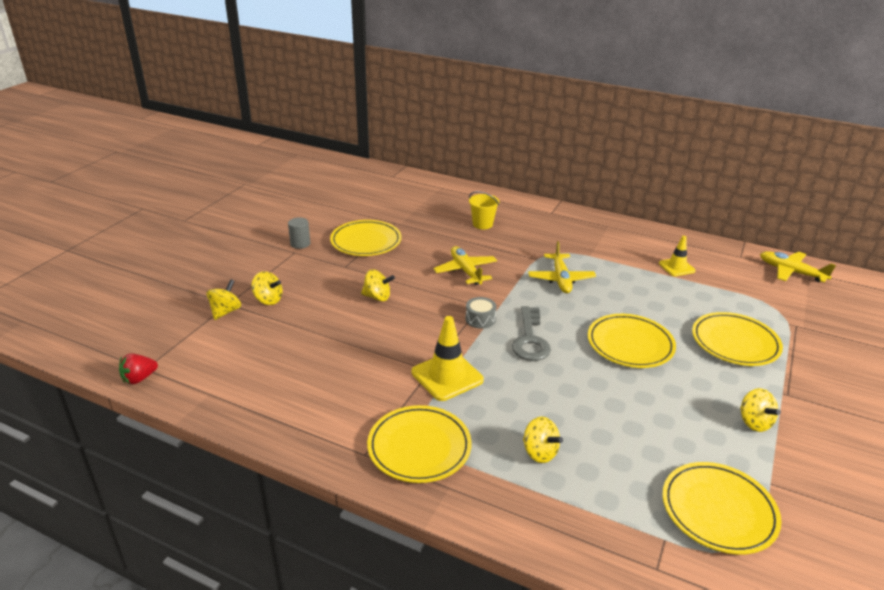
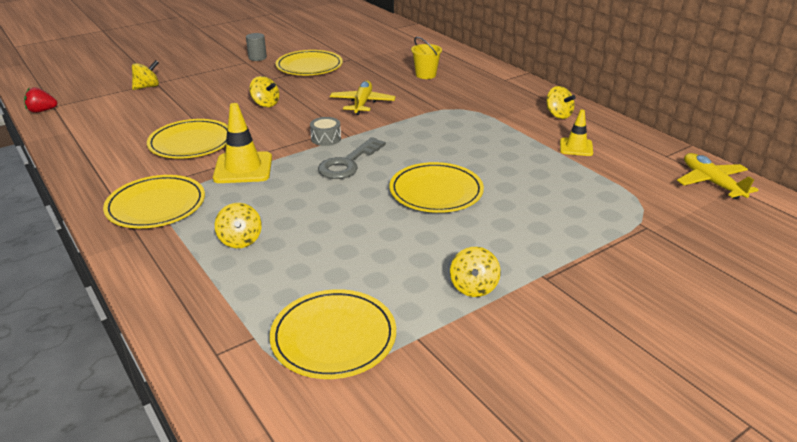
camera: 30 degrees right, 0 degrees up
(268, 300) = (185, 87): yellow spinning top -> yellow spinning top (558, 115)
(560, 279) = (440, 129): yellow plane -> none
(735, 342) = (550, 221): yellow plate -> yellow plate (191, 143)

